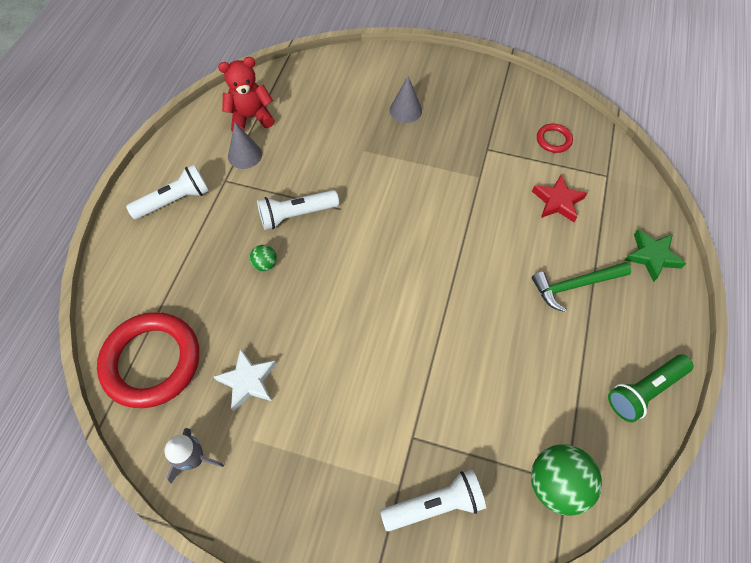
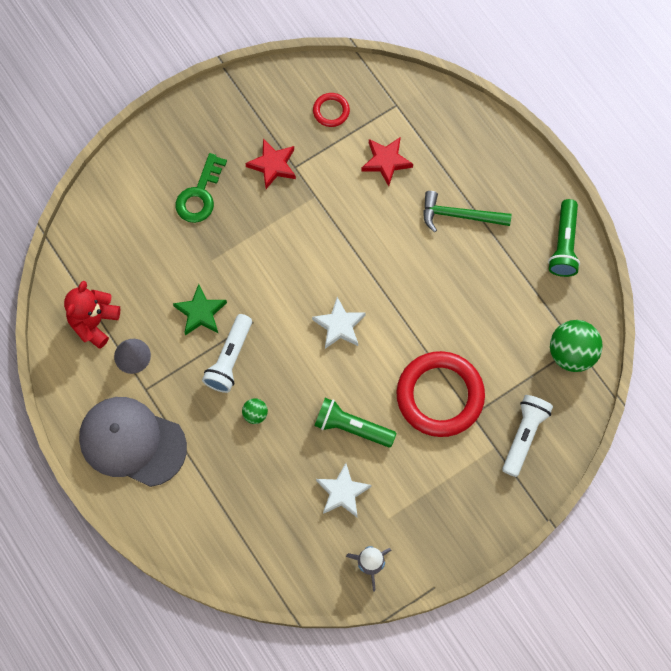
camera: 50 degrees left, 10 degrees up
(152, 361) = (270, 549): red ring -> red ring (440, 396)
(175, 201) = (132, 442): white flashlight -> grey cap
(314, 343) = (352, 427): none -> green flashlight
(393, 268) = (339, 325): none -> white star
(405, 110) = (200, 194): grey cone -> green key
(473, 135) = (273, 165): none -> red star
(575, 285) = (459, 215): green hammer -> green hammer turned 75 degrees clockwise
(652, 256) = (483, 143): green star -> green star (200, 312)

